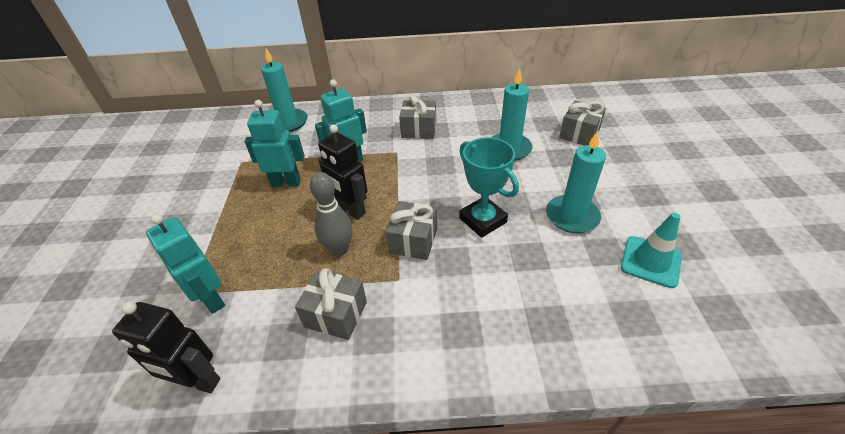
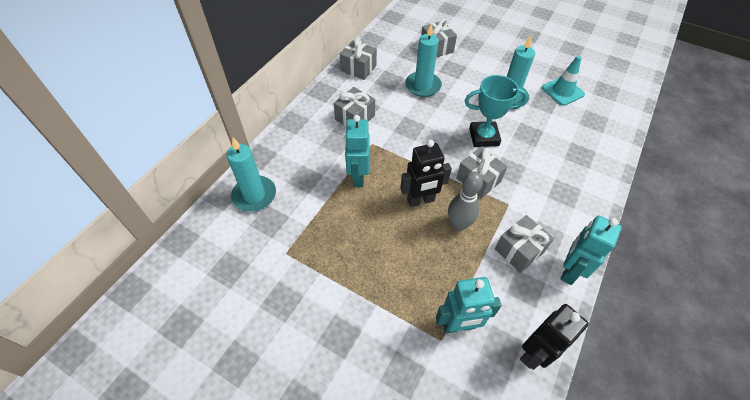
camera: 60 degrees left, 10 degrees up
(286, 183) = (350, 229): turquoise robot -> turquoise robot (569, 271)
(484, 105) = (358, 68): none -> grey gift

